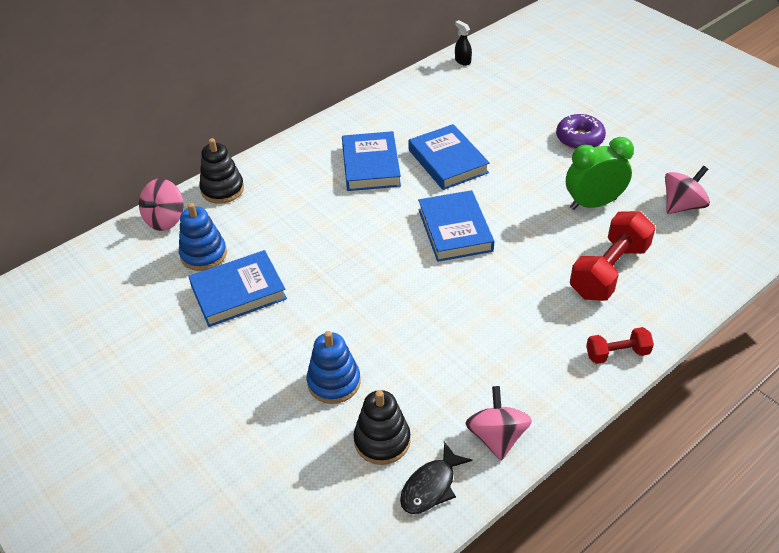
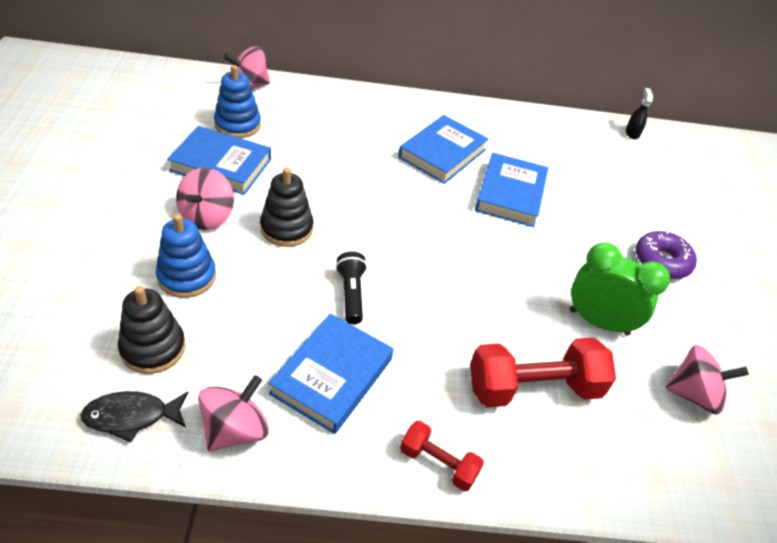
camera: 35 degrees right, 0 degrees up
(222, 189) = (313, 95): black stacking toy -> black stacking toy (286, 228)
(285, 334) = (207, 217): none -> pink spinning top
(446, 304) = (351, 294): none -> black flashlight
(455, 230) = (441, 247): blue book -> blue book (332, 376)

